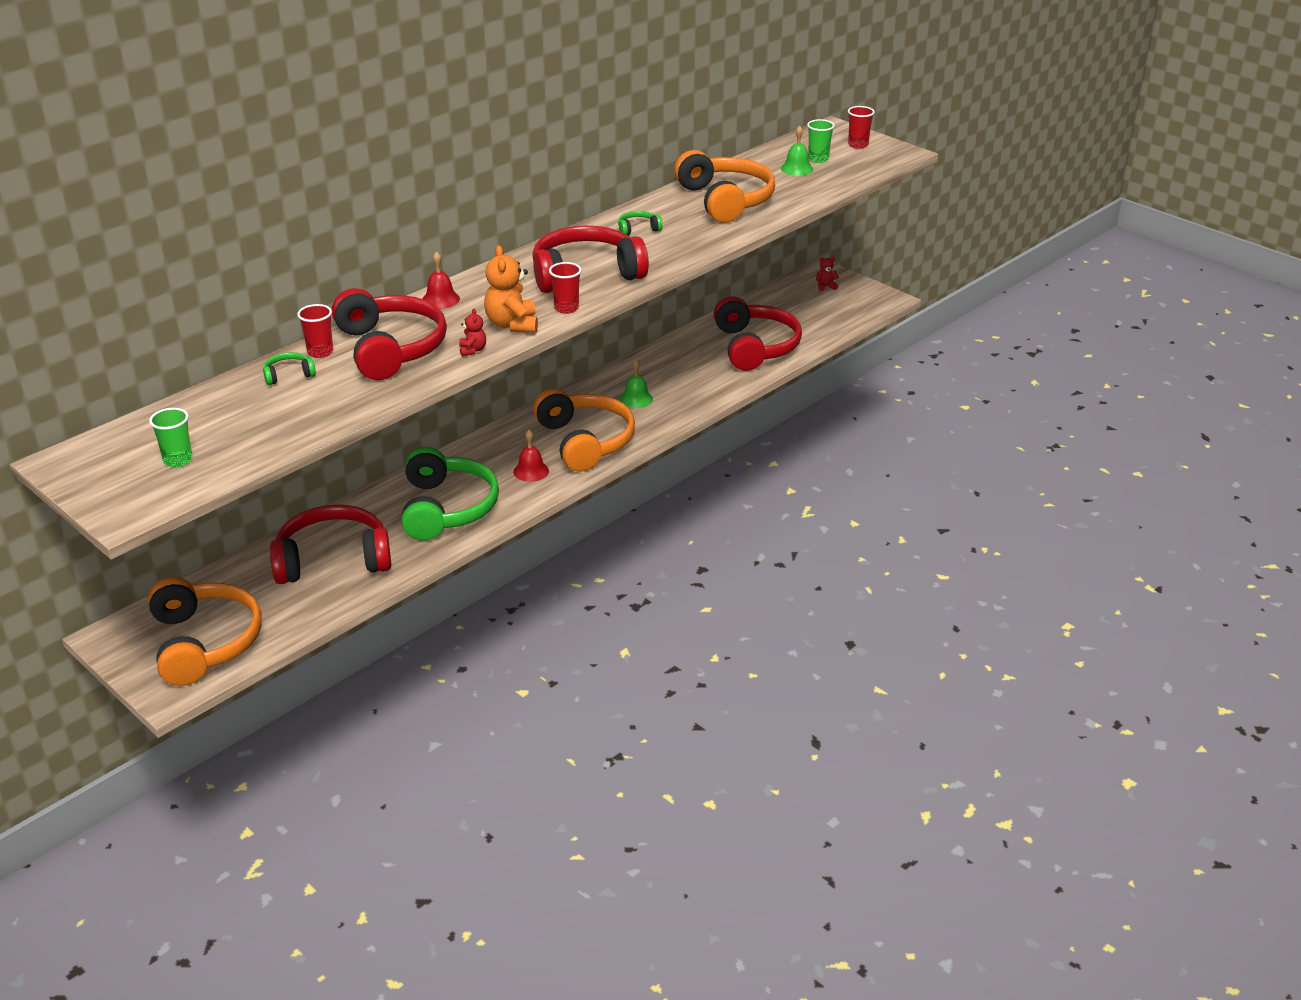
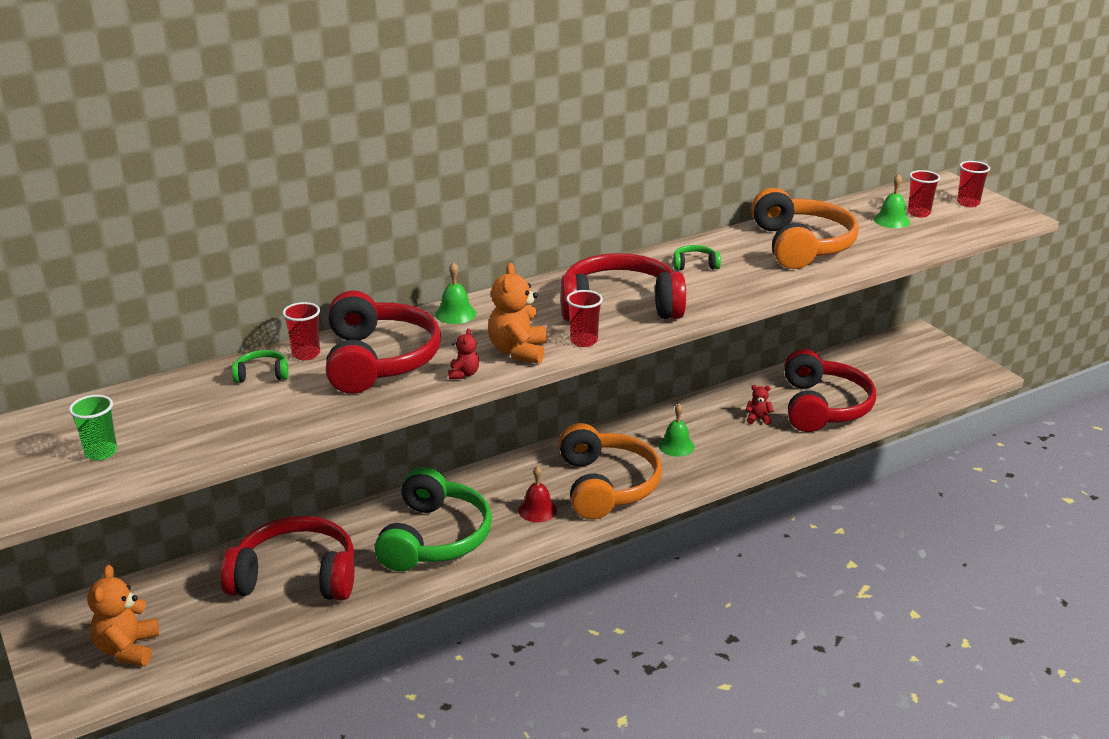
camera: 15 degrees right, 5 degrees down
(204, 642) = (128, 649): orange headphones -> orange teddy bear
(440, 299) = (455, 314): red bell -> green bell
(818, 159) = (918, 213): green cup -> red cup
(825, 286) = (918, 351): red teddy bear -> red teddy bear (758, 419)

